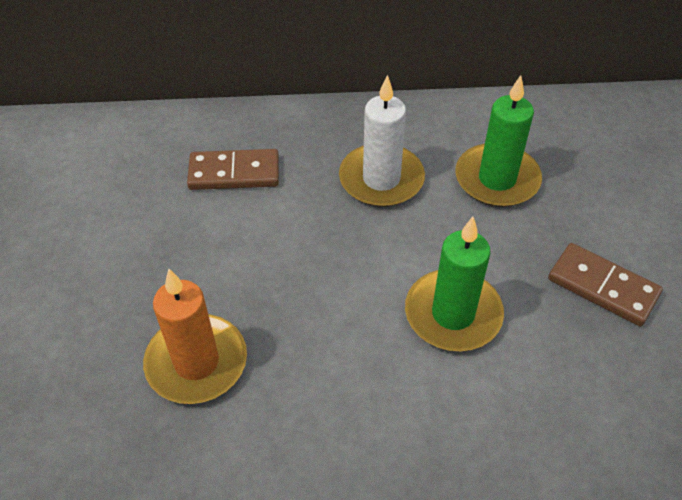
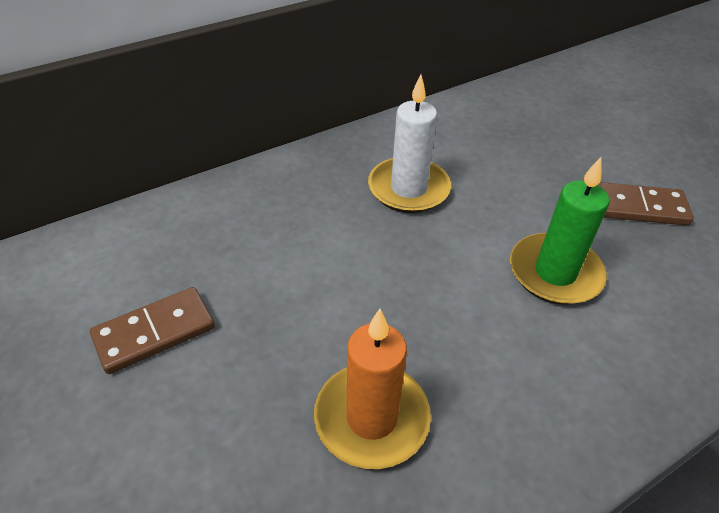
camera: 30 degrees left, 5 degrees down
(234, 173) = (273, 229): brown domino -> brown domino (154, 332)
(497, 179) = (498, 157): green candle -> none

